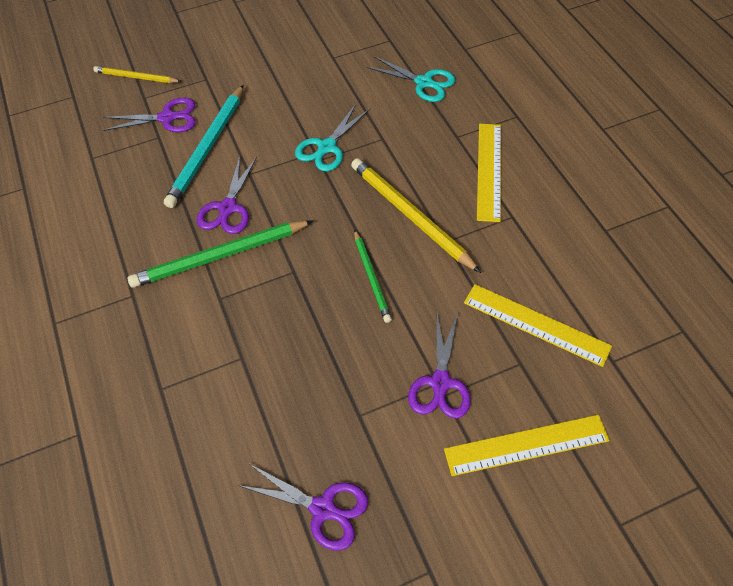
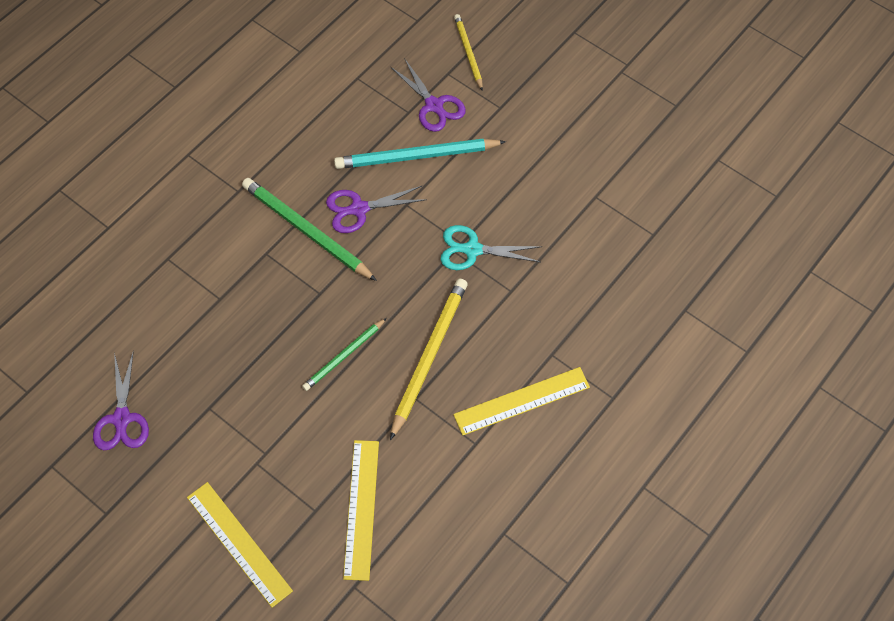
camera: 60 degrees right, 5 degrees up
(424, 82) = (609, 293): turquoise scissors -> none
(440, 383) = (266, 455): purple scissors -> none

